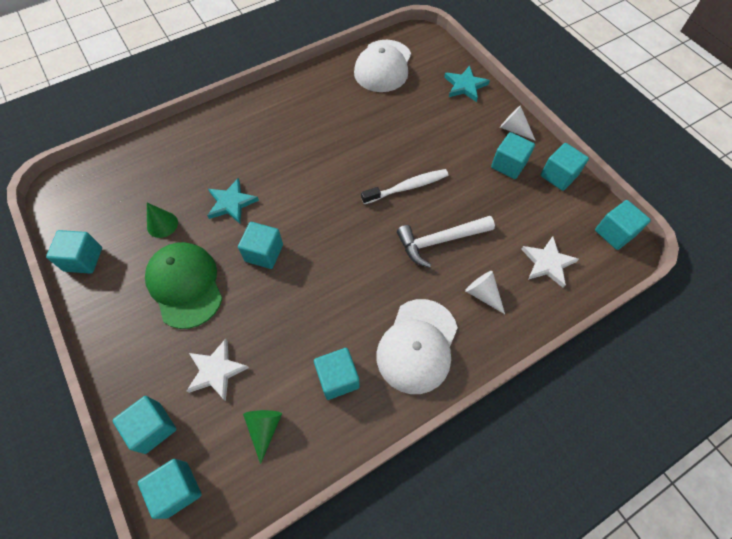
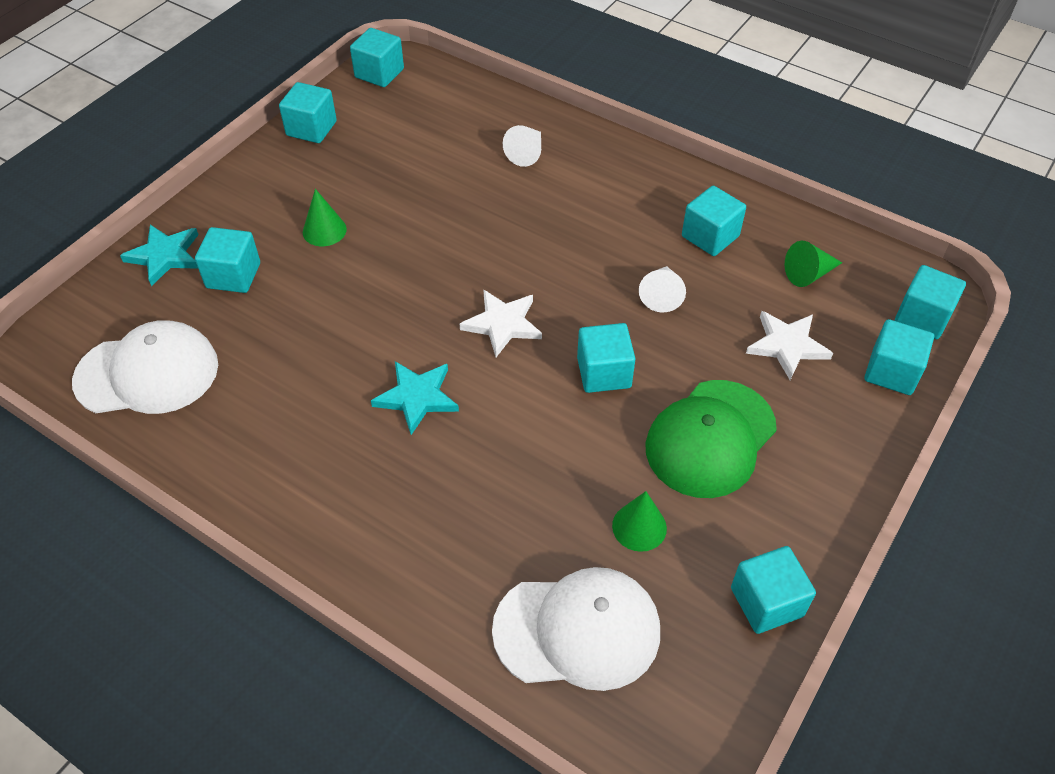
camera: 115 degrees left, 10 degrees down
(231, 203) = (546, 453): turquoise star -> turquoise star (417, 397)
(407, 187) = (405, 261): white toothbrush -> none
(417, 345) = (625, 186): white cap -> white cap (577, 630)
(439, 241) = (475, 206): white hammer -> none
(453, 157) = (324, 230): none -> green cone
(508, 165) = (314, 175): turquoise cube -> turquoise cube (233, 275)
(514, 129) = (242, 184): white cone -> white cone (661, 295)
(547, 263) = (452, 114): white star -> white star (502, 324)

